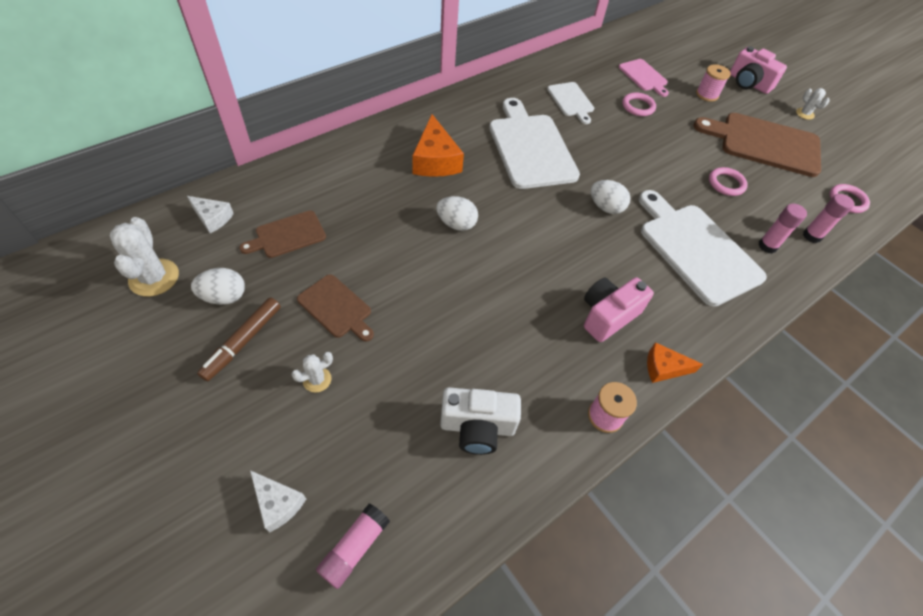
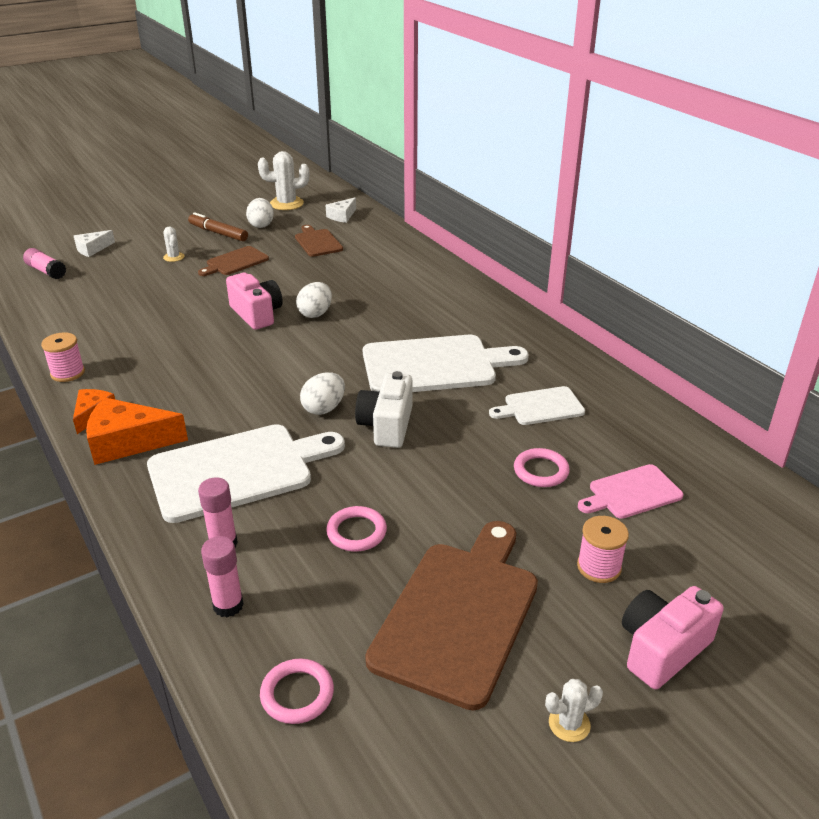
camera: 100 degrees right, 20 degrees down
(435, 160) = (411, 305): orange cheese -> orange cheese (128, 442)
(477, 427) = (98, 314): white camera -> white camera (387, 426)
(608, 315) = (170, 389): pink camera -> pink camera (256, 314)

